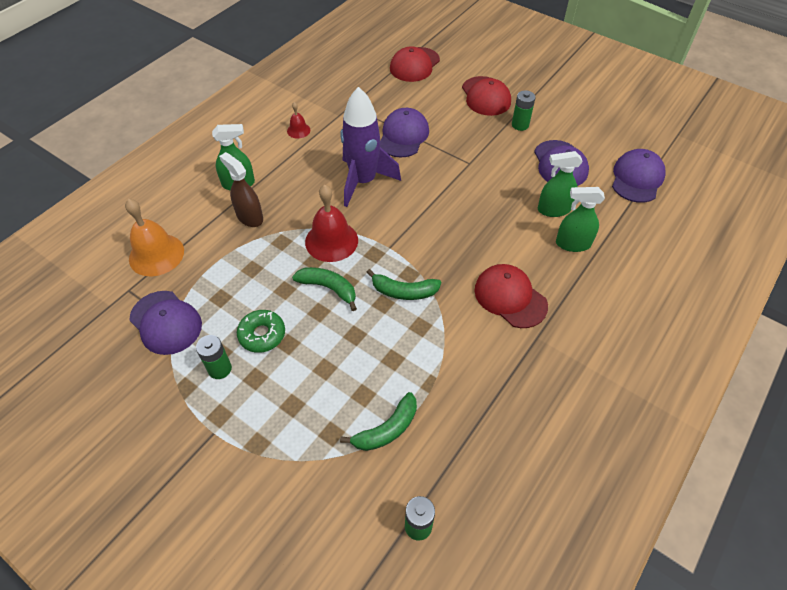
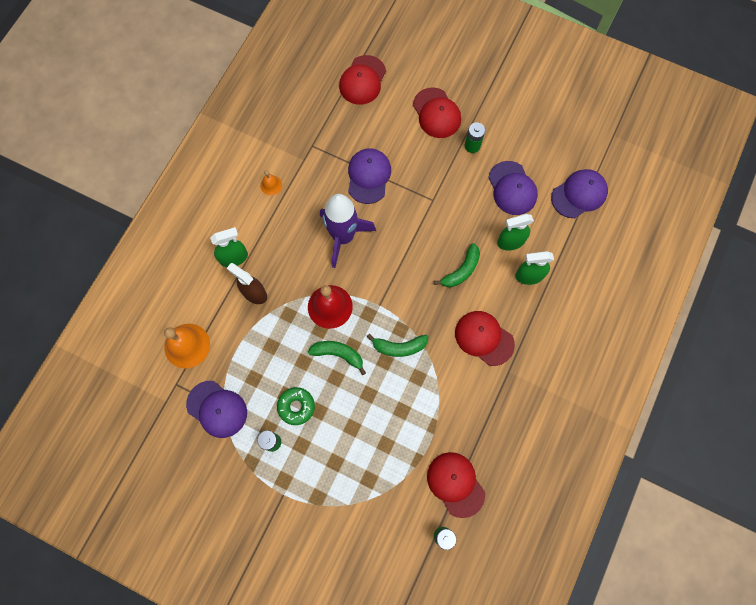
camera: 10 degrees left, 20 degrees up
(298, 130) = (271, 185): red bell -> orange bell
(387, 429) = (408, 469): green banana -> green banana (461, 270)
(448, 459) = (455, 484): none -> red cap
(637, 178) = (579, 194): purple cap -> purple cap turned 45 degrees clockwise

